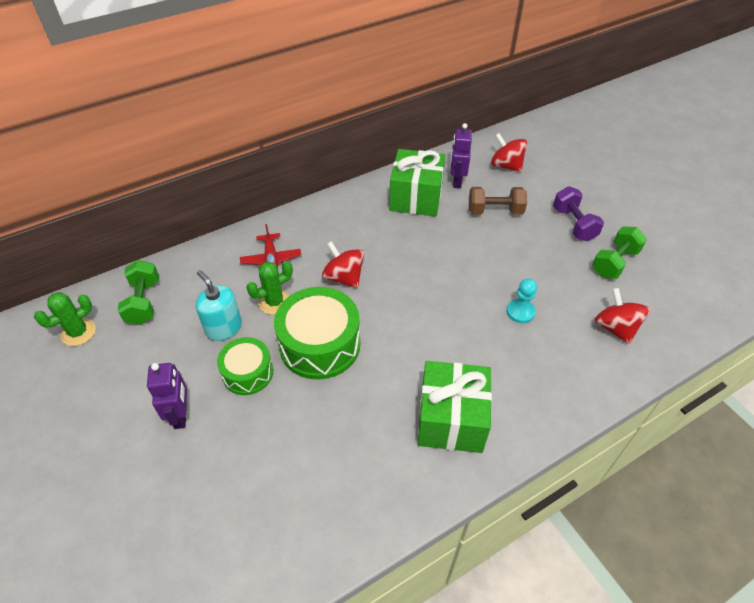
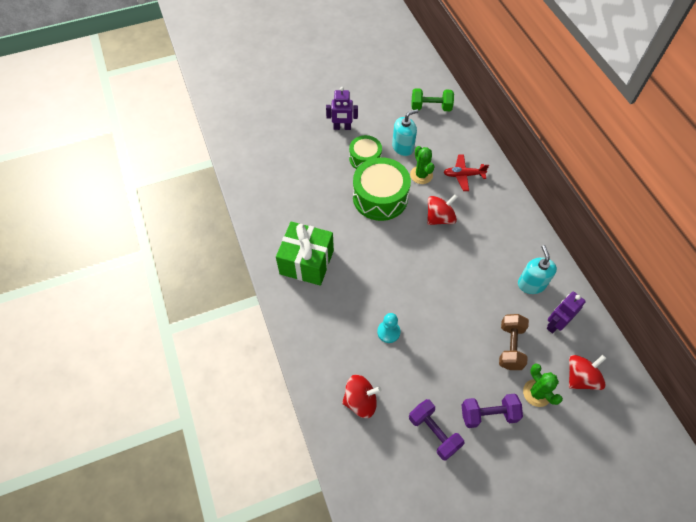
camera: 100 degrees right, 10 degrees up
(78, 332) = (410, 79): green cactus -> green cactus (537, 393)
(416, 198) = (531, 284): green gift -> turquoise soap dispenser
(457, 181) = (555, 324): purple robot -> purple robot turned 60 degrees counterclockwise
(614, 262) = (434, 432): green dumbbell -> purple dumbbell

